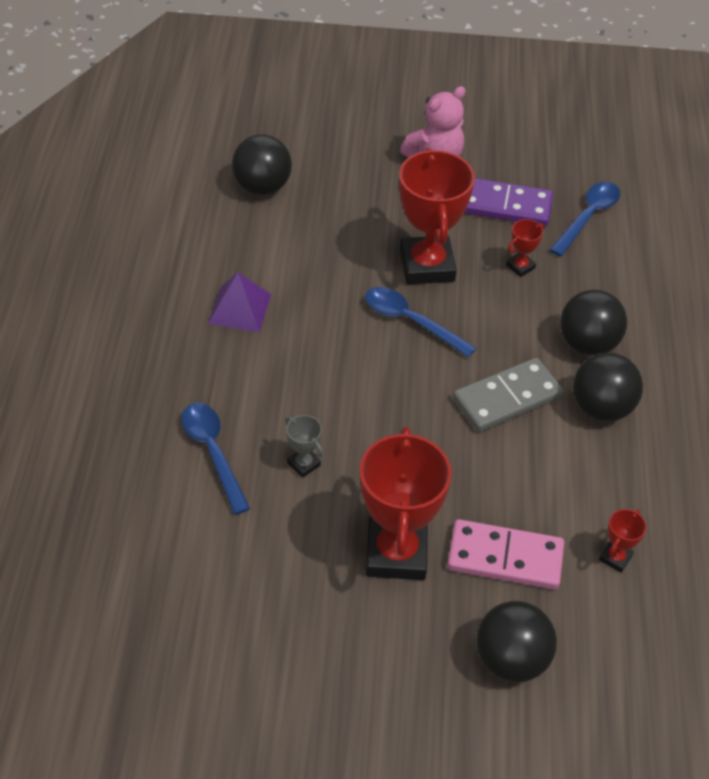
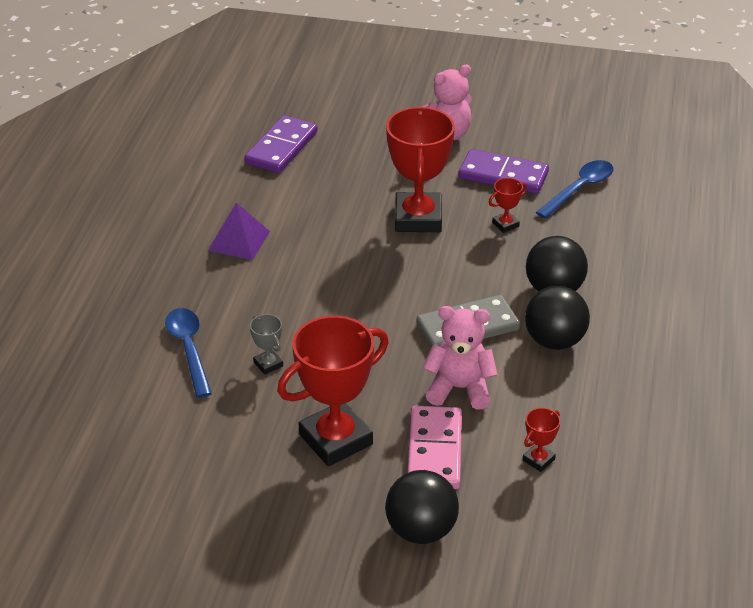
camera: 10 degrees right, 10 degrees down
(262, 187) = (281, 148): black ball -> purple domino
(396, 553) = (335, 439): red trophy -> red trophy turned 45 degrees clockwise
(411, 321) = (393, 261): blue spoon -> none
(505, 557) = (435, 451): pink domino -> pink domino turned 75 degrees clockwise
(514, 476) = (459, 388): none -> pink teddy bear

